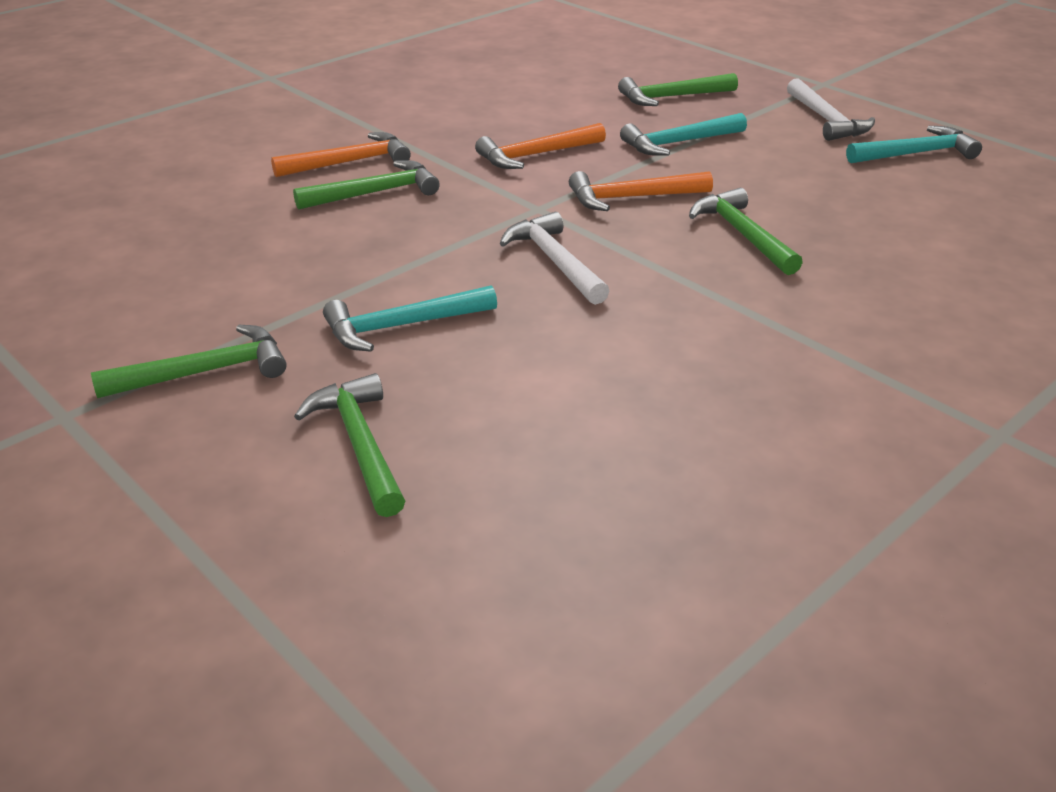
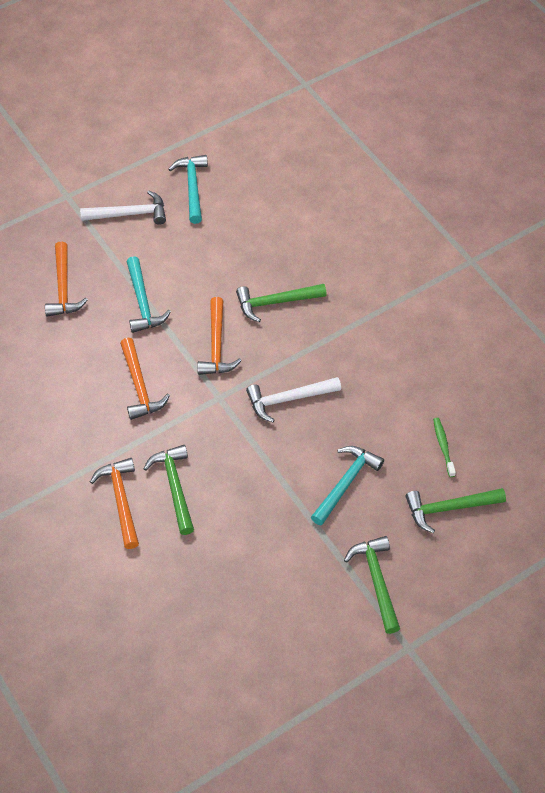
camera: 80 degrees left, 20 degrees up
(402, 326) = (346, 483): turquoise hammer -> turquoise hammer turned 135 degrees counterclockwise
(504, 427) = (443, 446): none -> green toothbrush
(672, 97) = (63, 288): green hammer -> orange hammer

